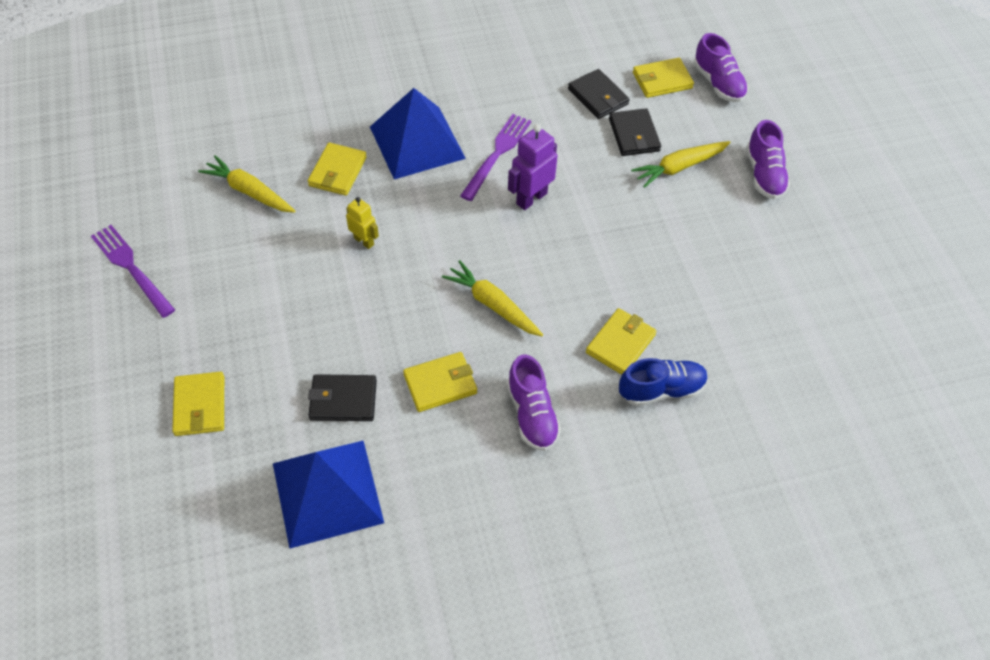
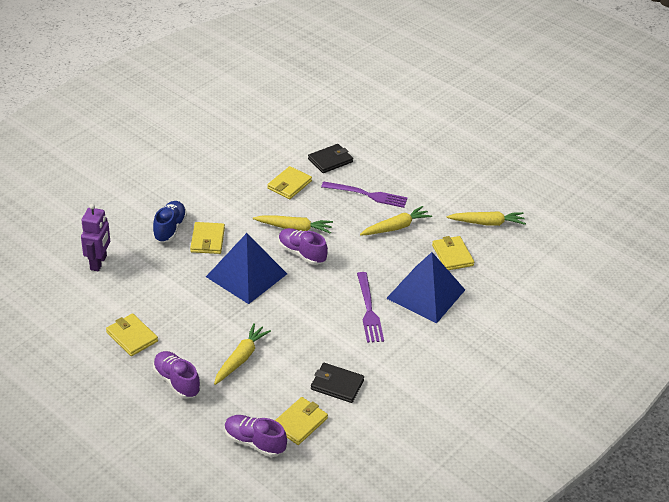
camera: 145 degrees right, 15 degrees down
(131, 268) = (497, 165): purple fork -> purple fork (368, 195)
(200, 406) = (393, 133): yellow wallet -> yellow wallet (132, 337)
(327, 492) = (302, 129): blue pyramid -> blue pyramid (246, 275)
(364, 241) = (396, 227): yellow robot -> yellow carrot
(531, 198) = (322, 293): purple robot -> purple robot (98, 263)
(532, 414) = (231, 191): purple shoe -> purple shoe (301, 253)
(634, 135) = (289, 367): black wallet -> none
(661, 390) = (170, 229): blue shoe -> blue shoe turned 150 degrees clockwise

